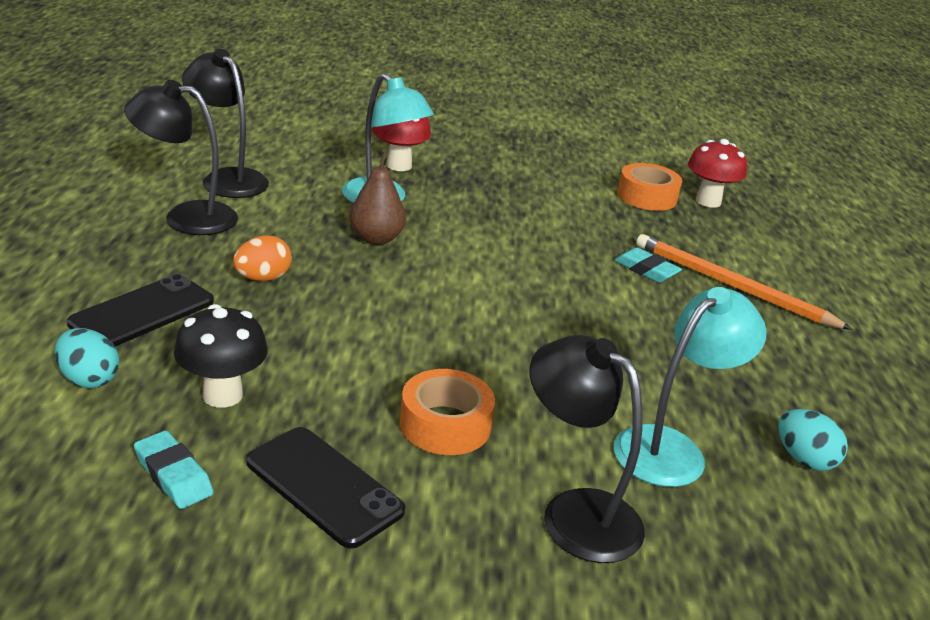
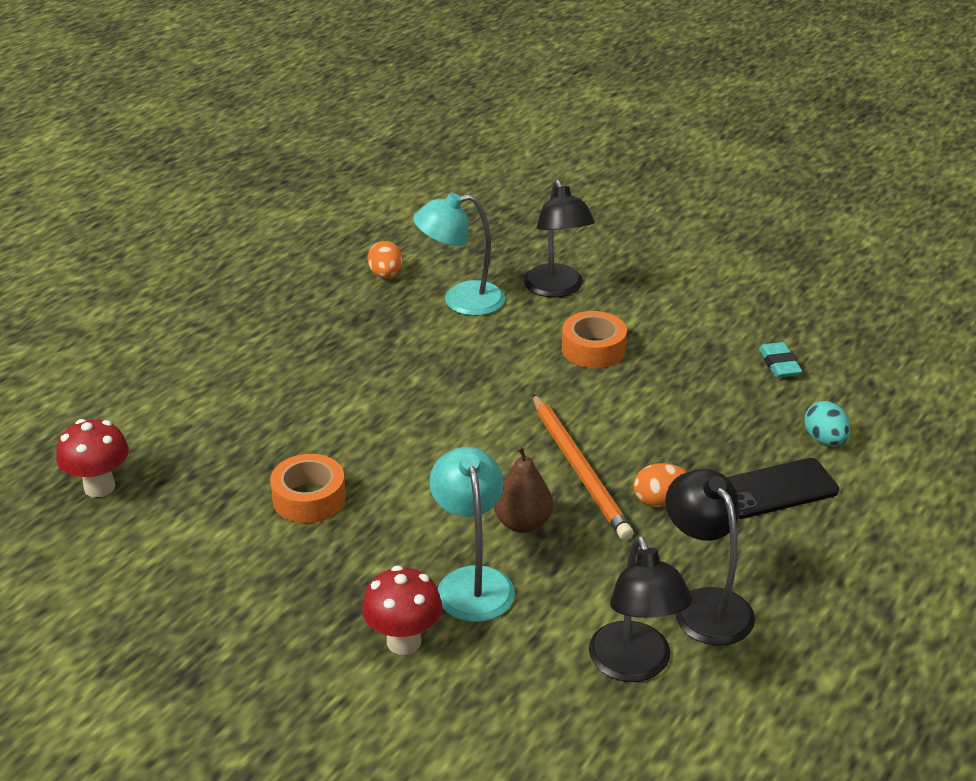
camera: 145 degrees left, 5 degrees up
(186, 217) = (705, 604): black lamp -> black lamp turned 150 degrees counterclockwise
(222, 395) = (733, 405): black mushroom -> none
(324, 486) = (692, 336): black phone -> none
(646, 270) = (297, 422): turquoise eraser -> none
(647, 197) = (160, 511): orange tape -> orange tape (309, 498)
(732, 286) = (242, 388): orange pencil -> orange pencil (579, 469)
(804, 459) = (386, 275): turquoise egg -> orange egg

